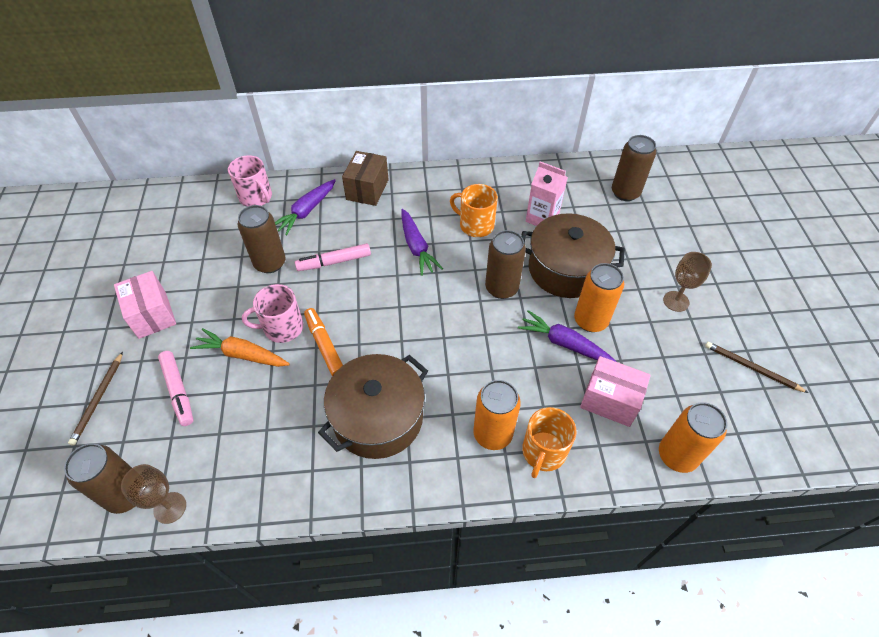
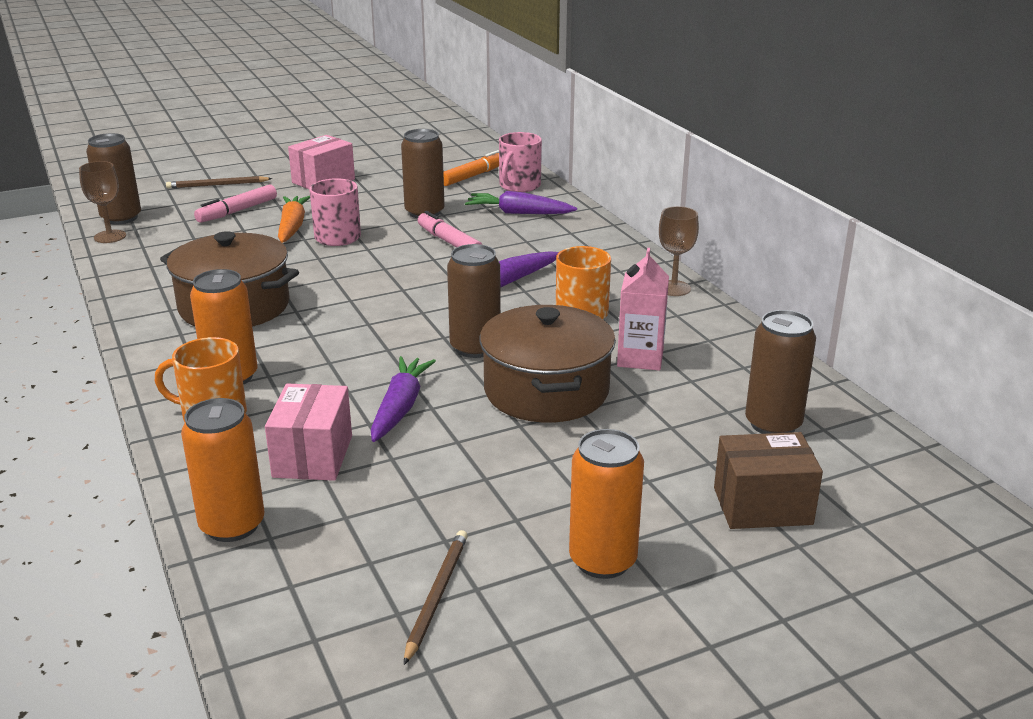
camera: 70 degrees right, 25 degrees down
(324, 345) = (322, 261): orange marker -> orange marker (473, 176)
(367, 189) = (586, 236): brown box -> brown box (762, 506)
(590, 320) = (455, 424): orange can -> orange can (602, 560)
(676, 301) = (546, 500): brown goblet -> brown goblet (673, 288)

